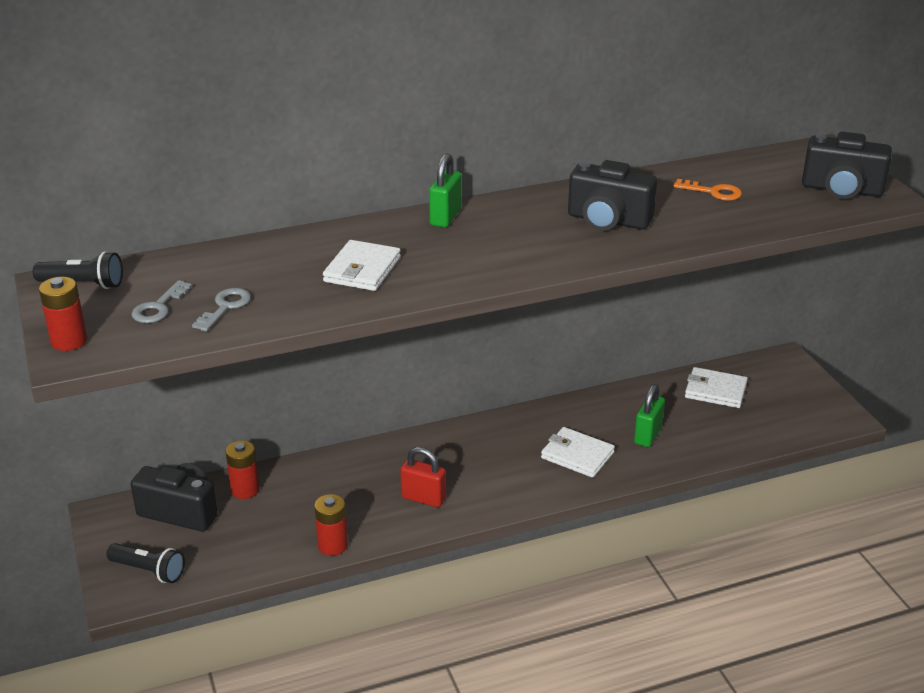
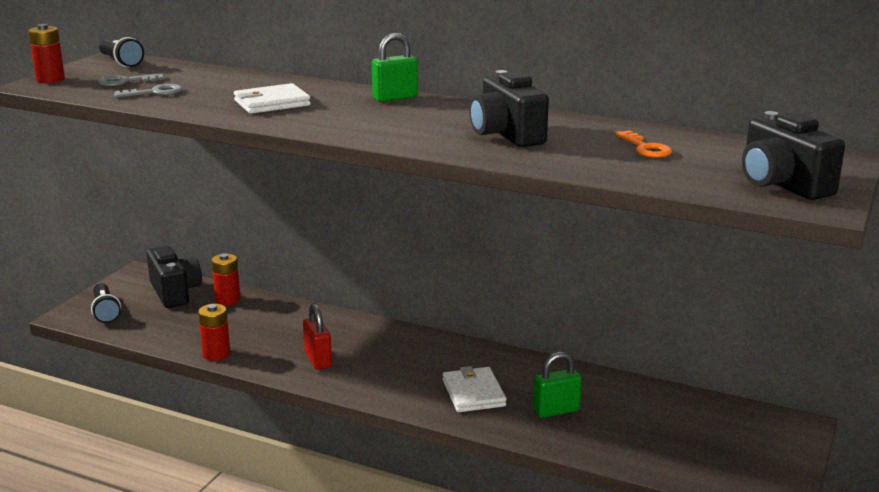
camera: 45 degrees right, 10 degrees down
(715, 391) = (678, 413): white wallet -> none

